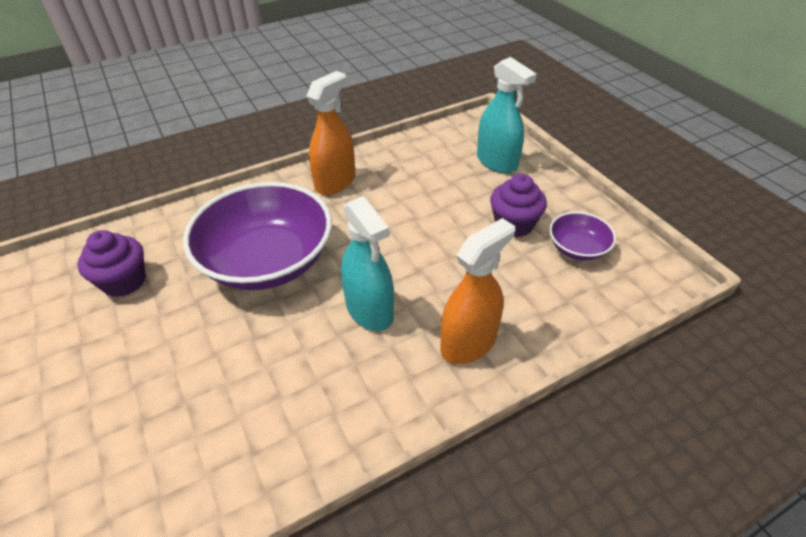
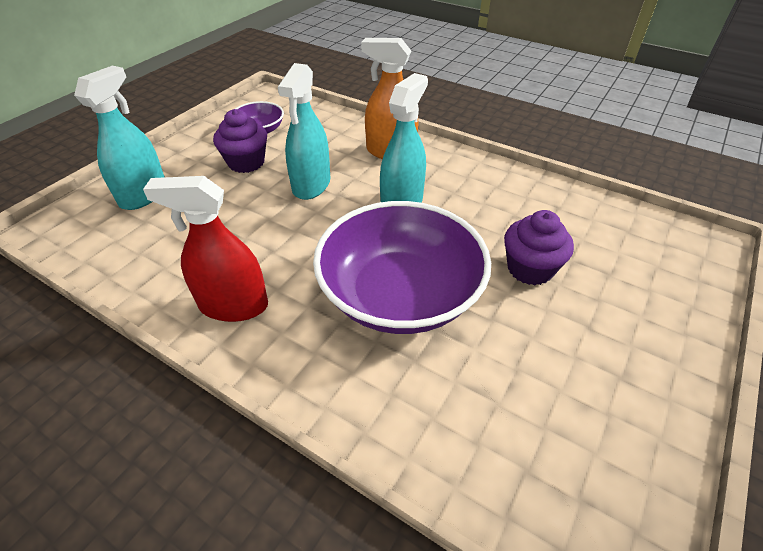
camera: 120 degrees left, 0 degrees up
(124, 281) = (531, 408): purple cupcake -> purple cupcake (530, 269)
(335, 182) = (233, 305): orange spray bottle -> red spray bottle
(446, 257) = (311, 185): none -> turquoise spray bottle

